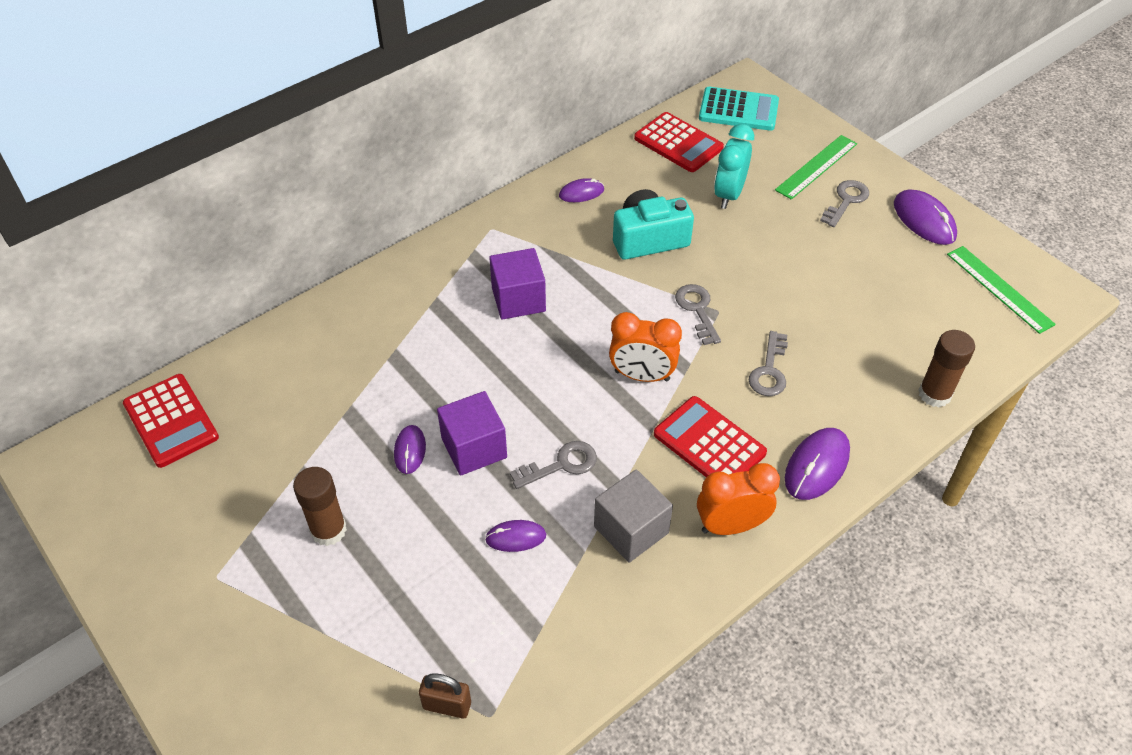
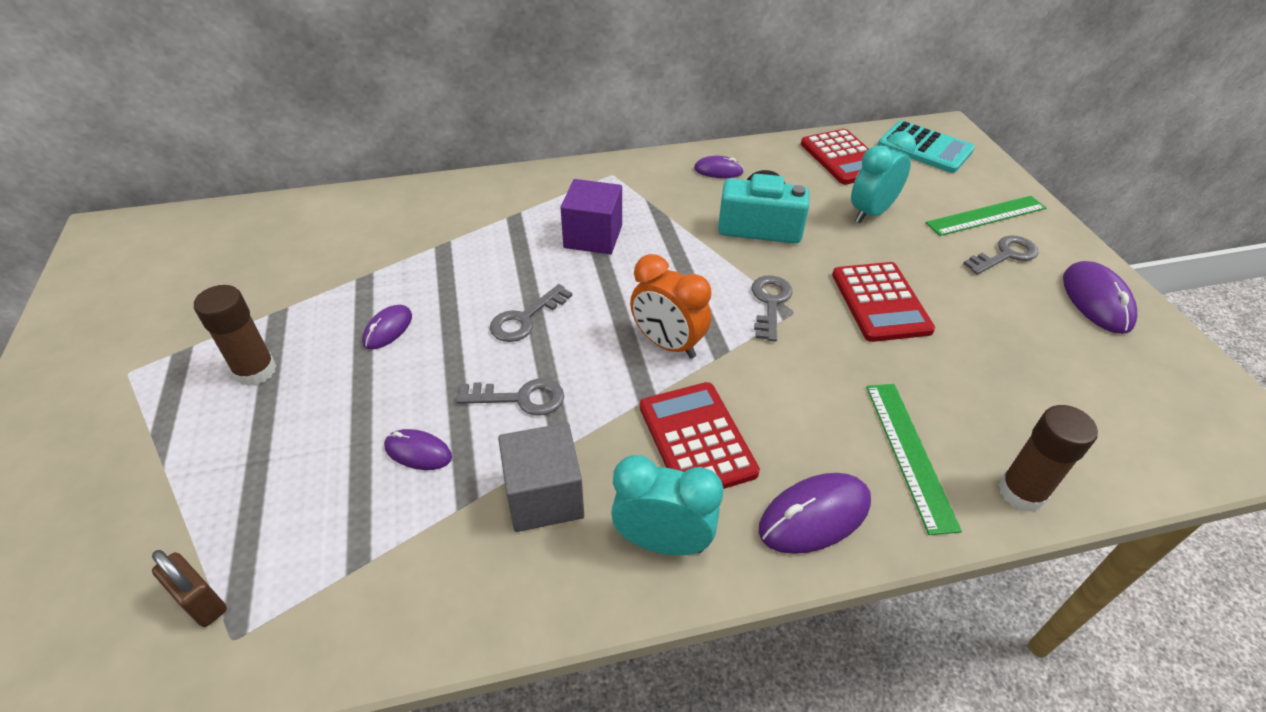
camera: 25 degrees right, 5 degrees down
(171, 421) = (220, 233): red calculator -> red calculator (880, 302)
(474, 448) = (448, 349): purple cube -> none
(731, 526) = (663, 542): orange clock -> turquoise clock
(769, 370) = (816, 389): grey key -> grey key (525, 318)
(999, 289) = (1171, 402): green ruler -> green ruler (909, 453)

